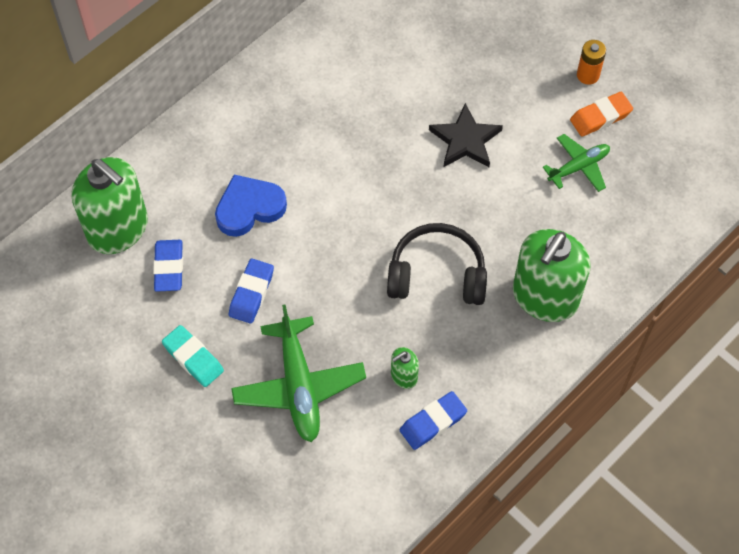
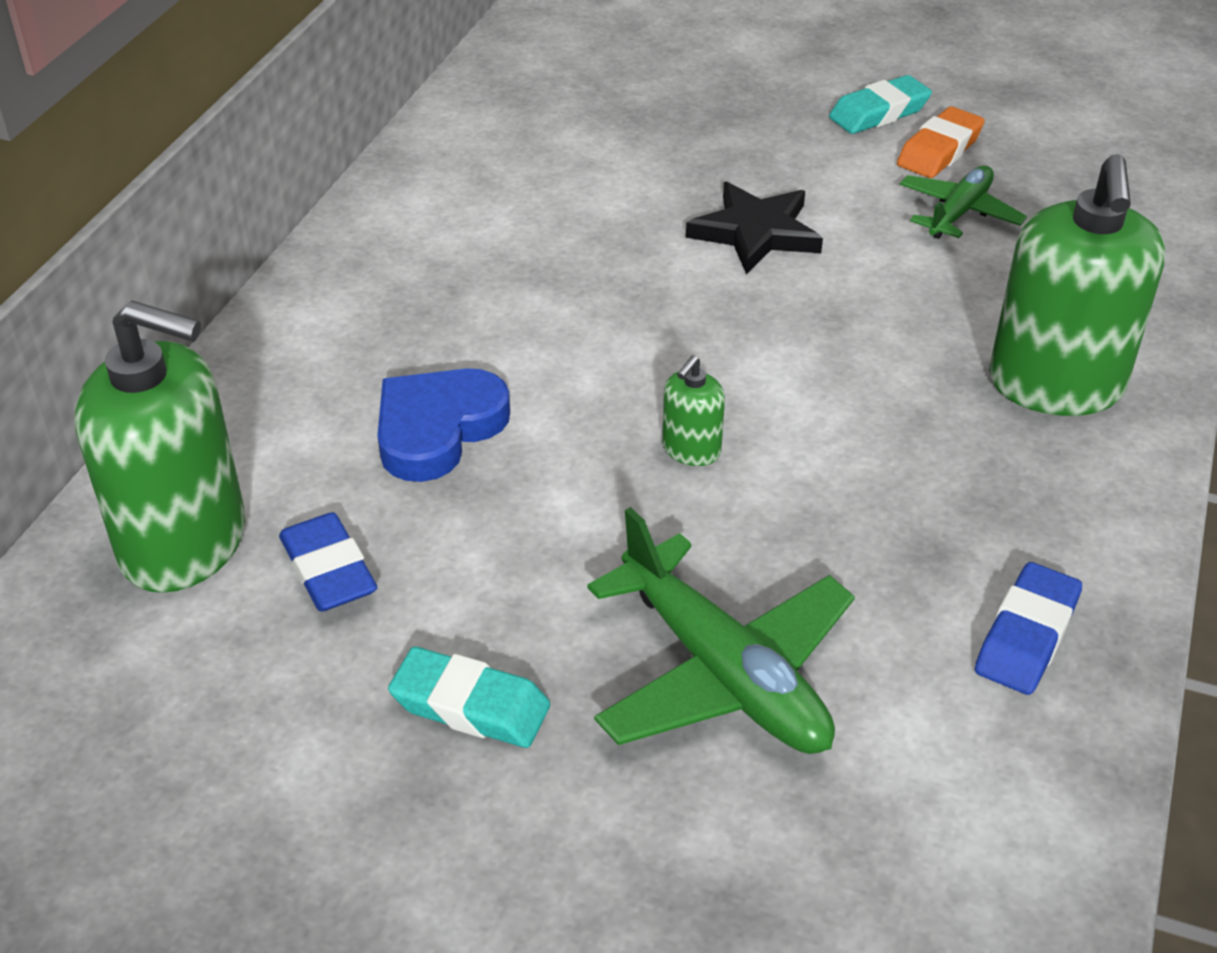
camera: 25 degrees left, 20 degrees down
(251, 293) = (525, 555): blue eraser -> none
(404, 376) = (912, 582): green soap dispenser -> green soap dispenser (691, 450)
(437, 274) = (850, 413): black headphones -> none
(588, 75) = (879, 113): orange battery -> turquoise eraser

